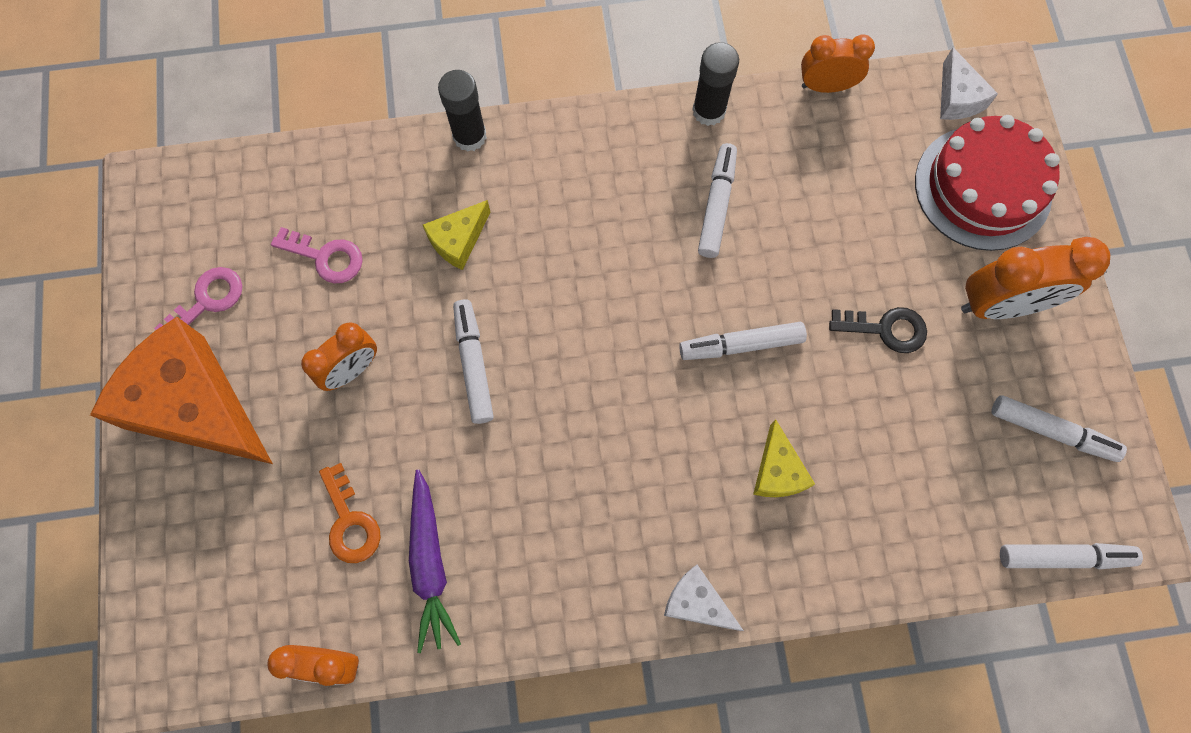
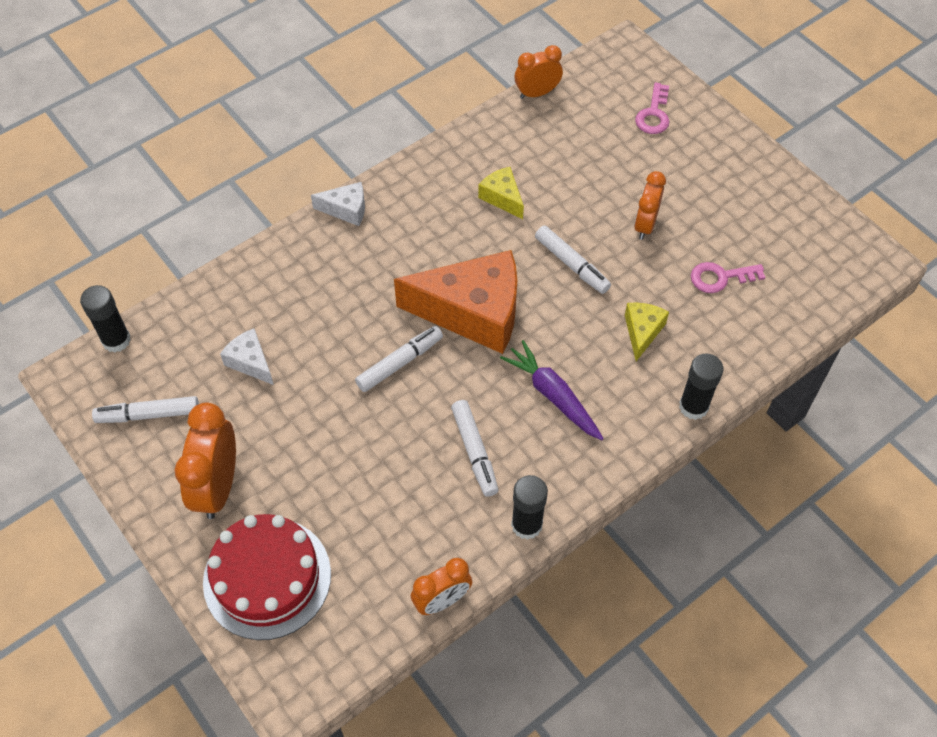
camera: 150 degrees right, 15 degrees down
(196, 406) = (719, 164): orange cheese -> orange cheese (473, 313)
(207, 300) = (769, 217): pink key -> pink key (654, 114)
(350, 522) = (579, 153): orange key -> none
(430, 564) = (517, 156): purple carrot -> purple carrot (553, 395)
(777, 471) = (333, 299): yellow cheese -> yellow cheese (502, 197)
(886, 329) = (299, 425): black key -> none
(957, 98) = (321, 652): white cheese -> white cheese (250, 362)
(1000, 305) = (218, 486): orange clock -> orange clock turned 45 degrees counterclockwise
(1064, 557) = (116, 340): white marker -> black glue stick

